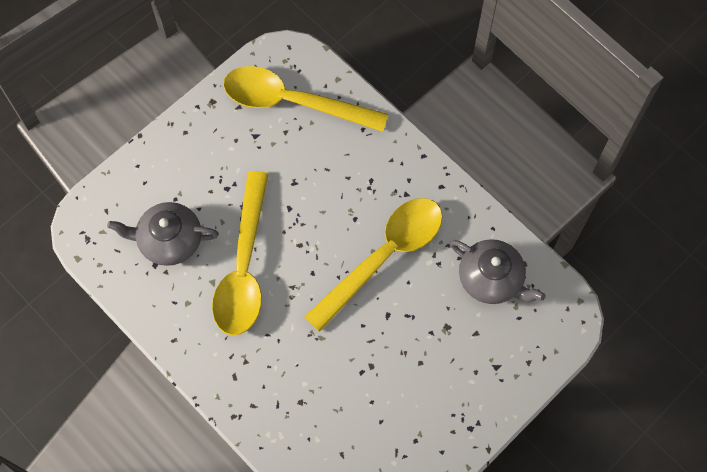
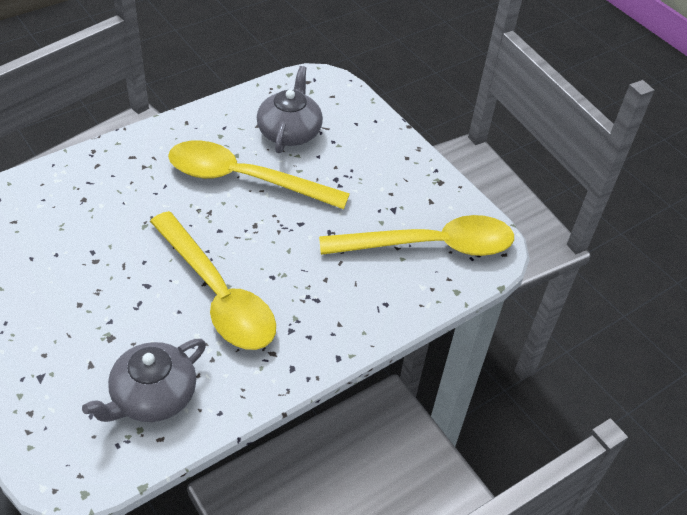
camera: 95 degrees right, 20 degrees down
(292, 102) = (431, 246): yellow spoon -> yellow spoon turned 60 degrees clockwise

